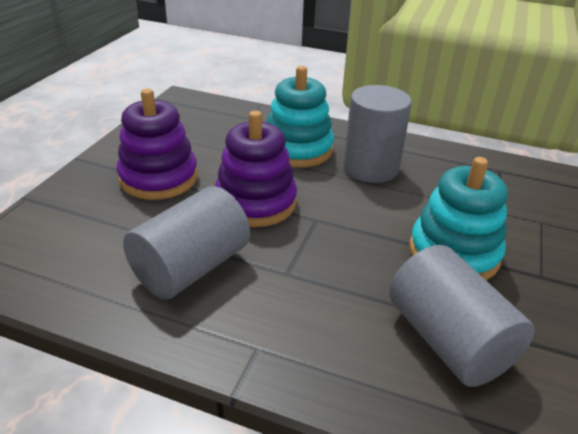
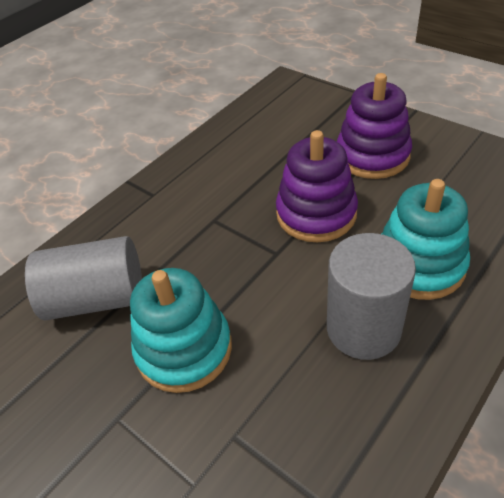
camera: 115 degrees right, 10 degrees up
(191, 267) = (242, 169): grey cylinder -> none

